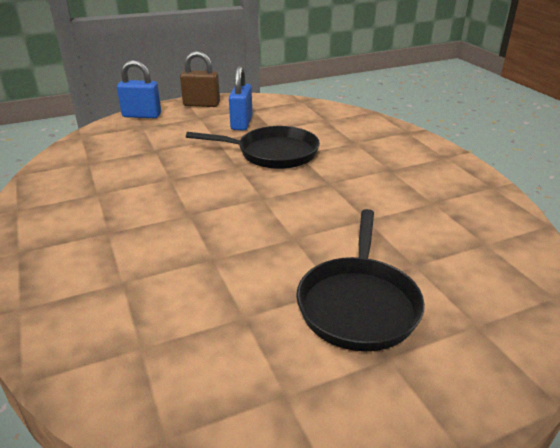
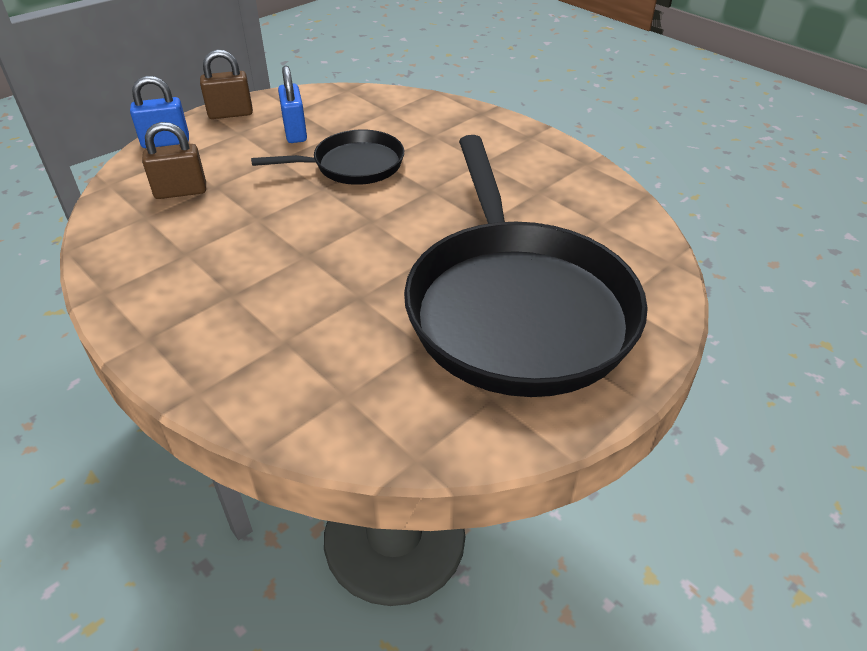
camera: 20 degrees left, 10 degrees up
(127, 149) = (181, 192): none -> brown padlock
(358, 303) = (516, 307): black pan -> black pan, size x2.01

